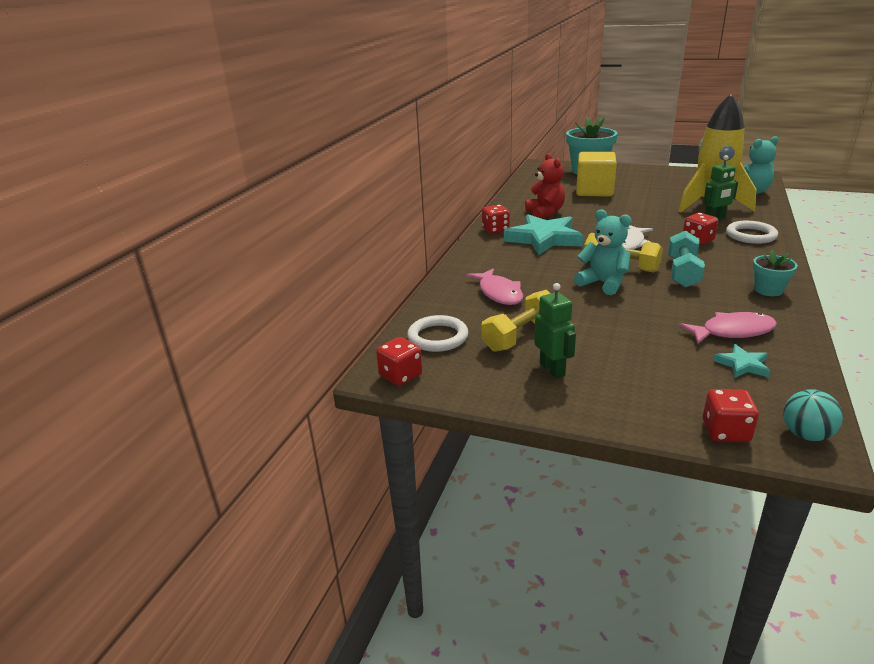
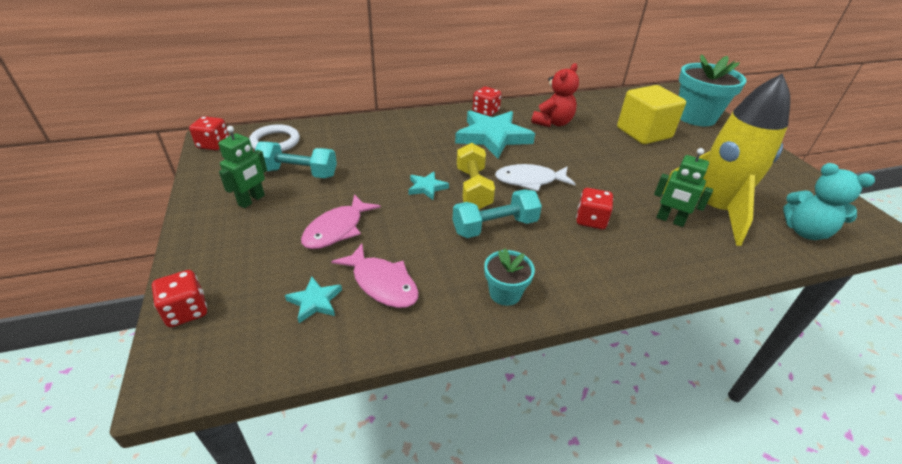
camera: 50 degrees right, 10 degrees up
(499, 293) = (365, 145): pink fish -> pink fish (337, 229)
(520, 336) = (298, 173): yellow dumbbell -> turquoise dumbbell
(603, 283) = (427, 187): turquoise teddy bear -> turquoise star
(750, 235) = (652, 255): white ring -> none
(806, 435) = (196, 365): turquoise ball -> none

